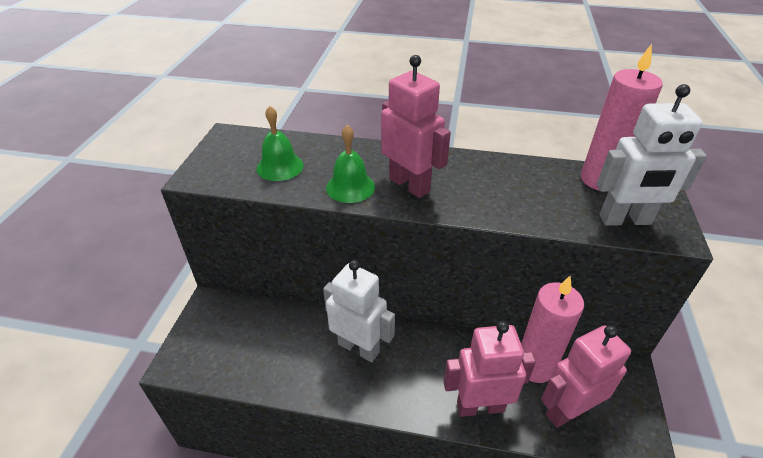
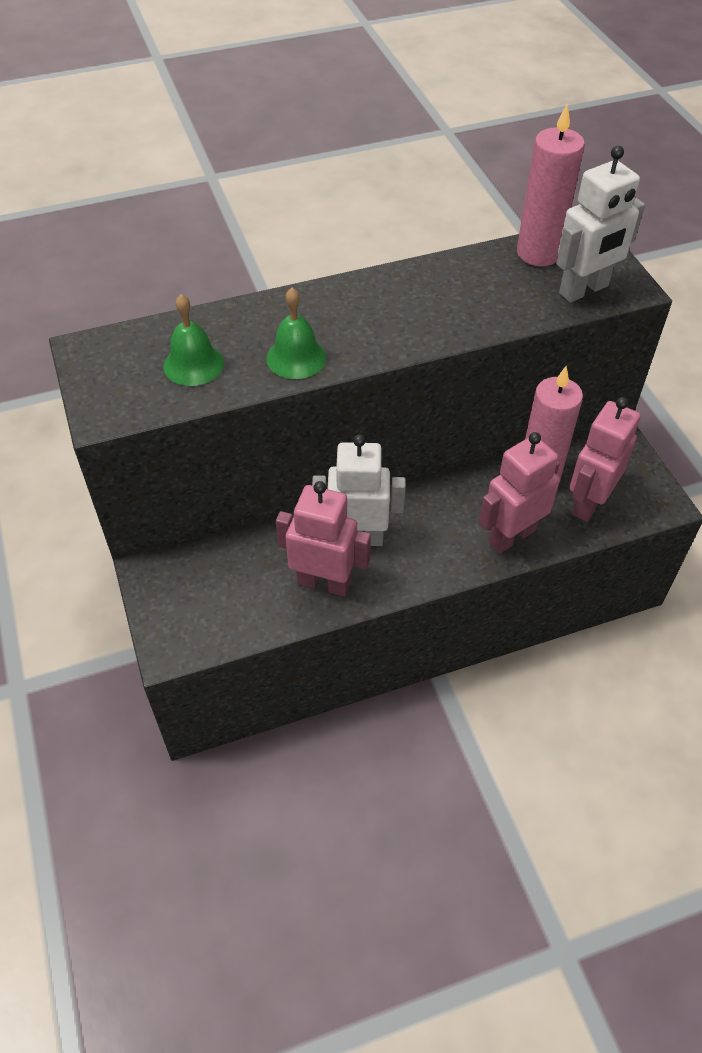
camera: 30 degrees left, 10 degrees up
(409, 185) = (357, 331): pink robot -> pink robot (324, 583)

